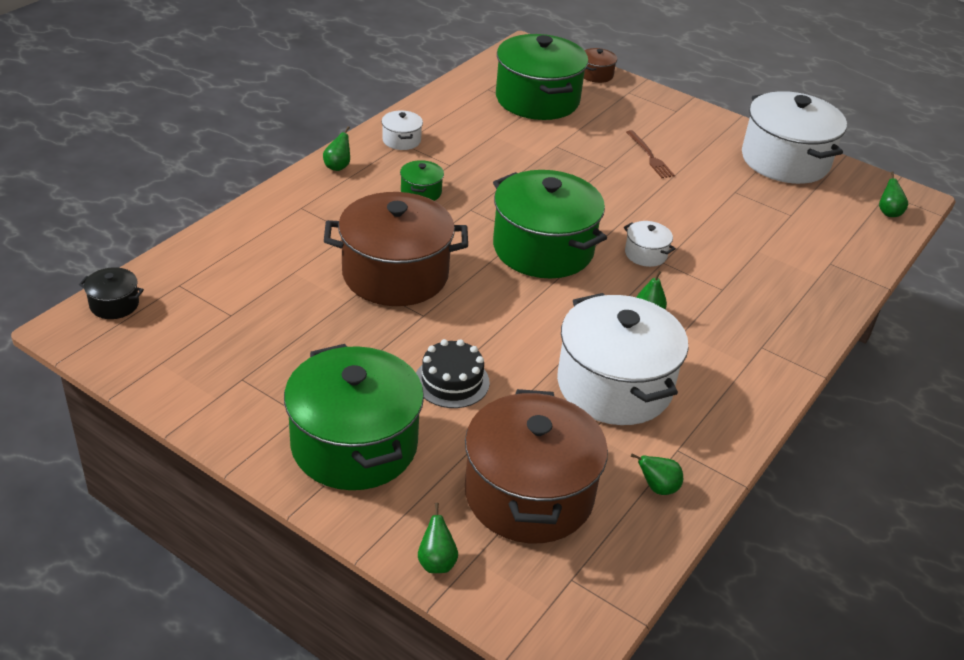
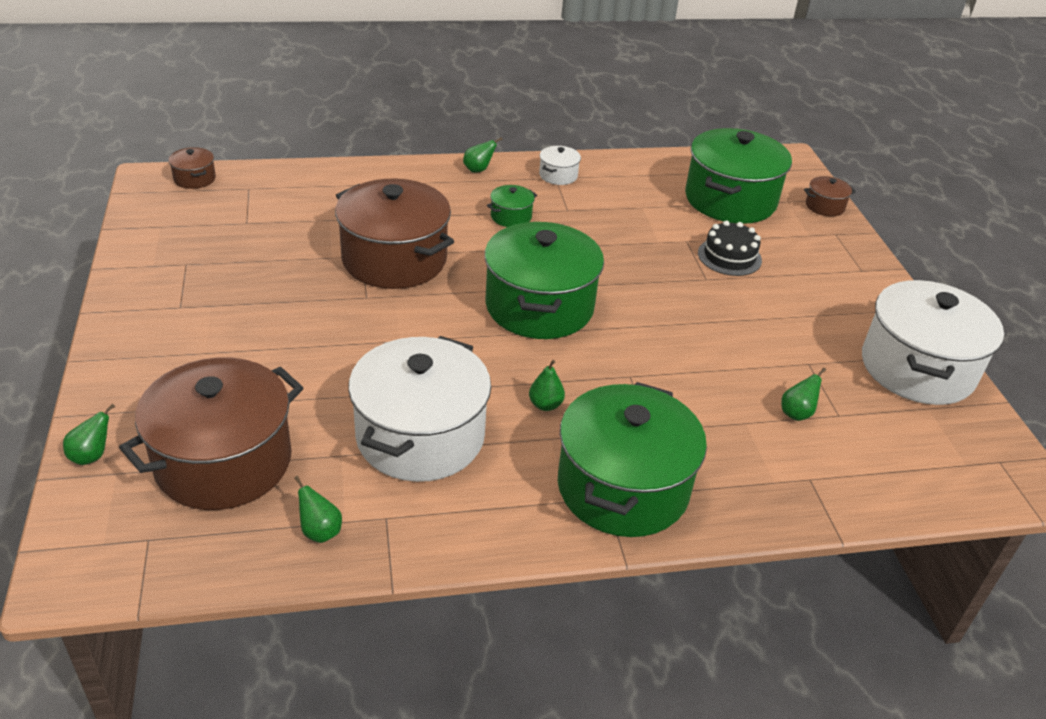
camera: 45 degrees right, 0 degrees up
(114, 304) = (194, 179): black pot -> brown pot
(354, 445) = (176, 347): green pot -> green pot (622, 487)
(452, 381) = (308, 351): black cake -> black cake (729, 257)
(645, 254) = (624, 361): white pot -> none
(650, 156) = (766, 291): brown fork -> none
(888, 212) = (969, 478): green pear -> green pear (796, 413)

